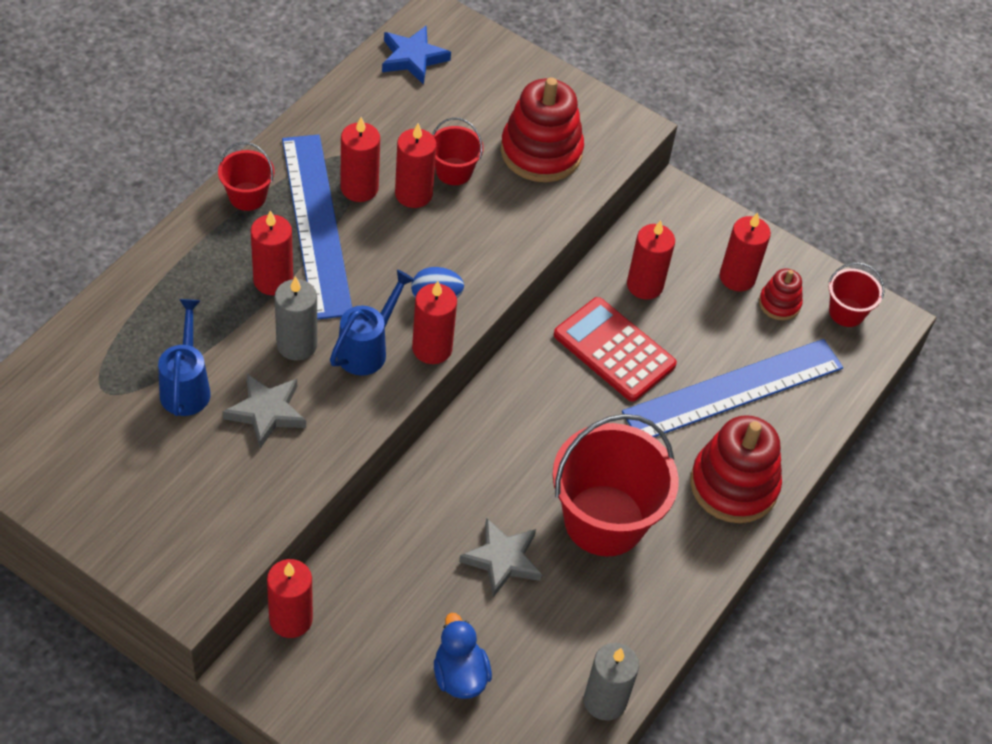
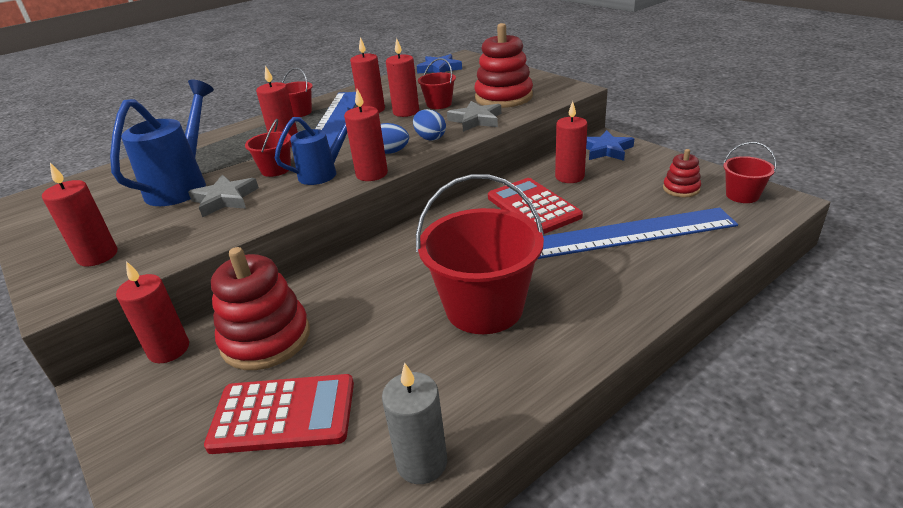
camera: 25 degrees right, 20 degrees down
(186, 386) = (183, 185): blue watering can -> blue watering can, size x1.54
(297, 344) = (276, 169): grey candle -> red bucket
(459, 675) = (283, 414): blue duck -> red calculator
(475, 262) = (430, 138): none -> blue egg
(502, 559) = (377, 326): grey star -> grey star (476, 120)
(680, 222) = (606, 150): none -> blue star
(733, 485) = (619, 293): red stacking toy -> red stacking toy (266, 339)
(737, 277) = (646, 175): red candle -> red candle (98, 256)

